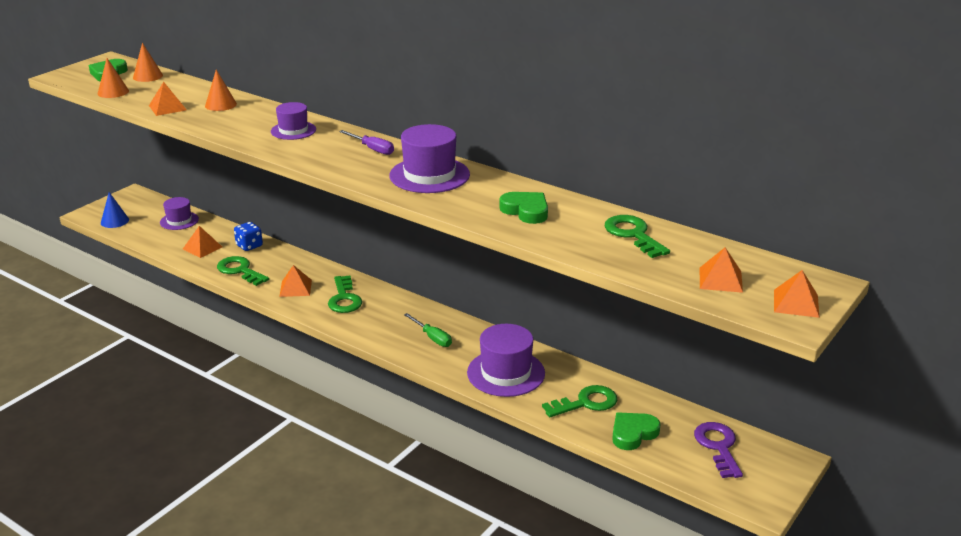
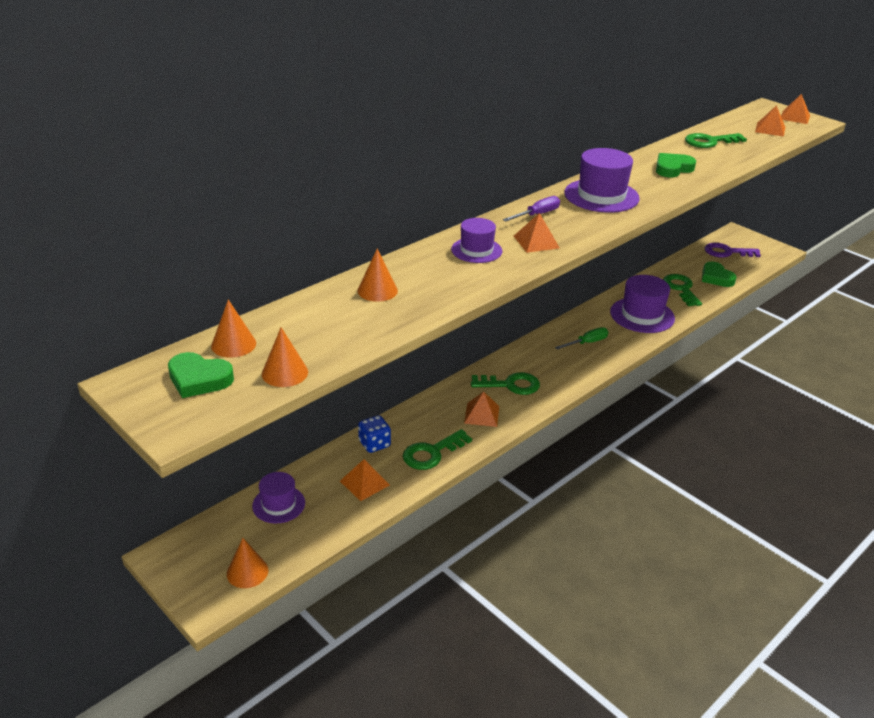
camera: 80 degrees left, 5 degrees up
(114, 221) = (247, 572): blue cone -> orange cone
(167, 107) = (370, 327): orange pyramid -> orange pyramid (536, 242)

